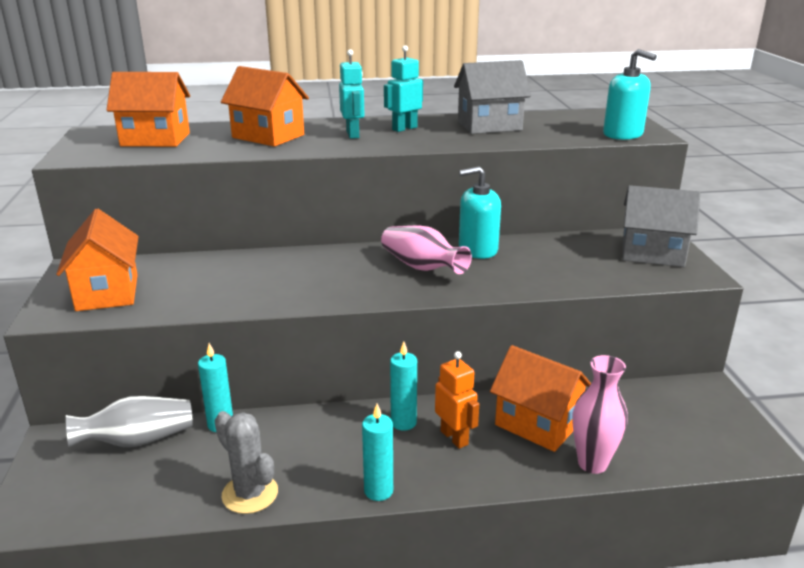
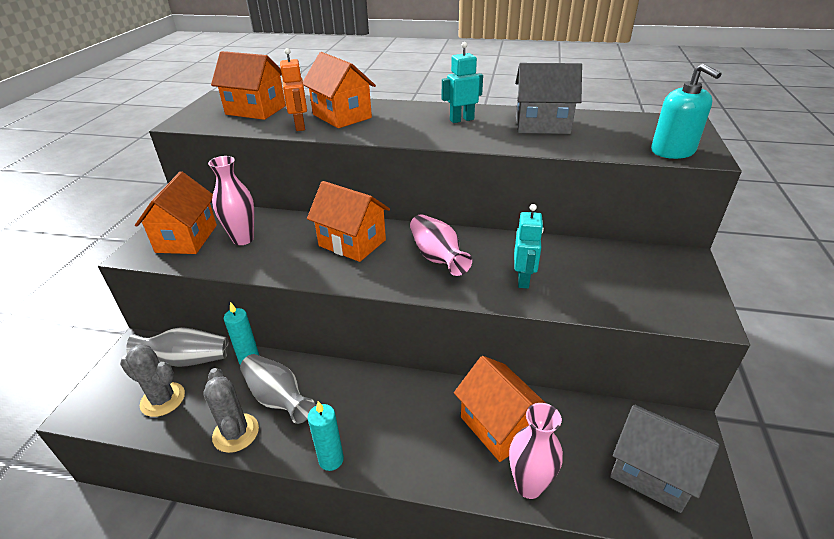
camera: 20 degrees right, 10 degrees up
(132, 484) = (163, 399): none -> grey cactus
(183, 283) = (243, 239): none -> pink vase
(280, 452) = (278, 398): none -> grey vase
(319, 268) = (352, 243): none -> orange house
(353, 134) = (412, 122): turquoise robot -> turquoise robot (523, 279)
(403, 422) = (385, 394): turquoise candle -> none
(454, 437) = (419, 421): orange robot -> orange robot (300, 126)
(477, 249) = (498, 246): turquoise soap dispenser -> none
(652, 253) = (668, 281): grey house -> grey house (651, 472)

